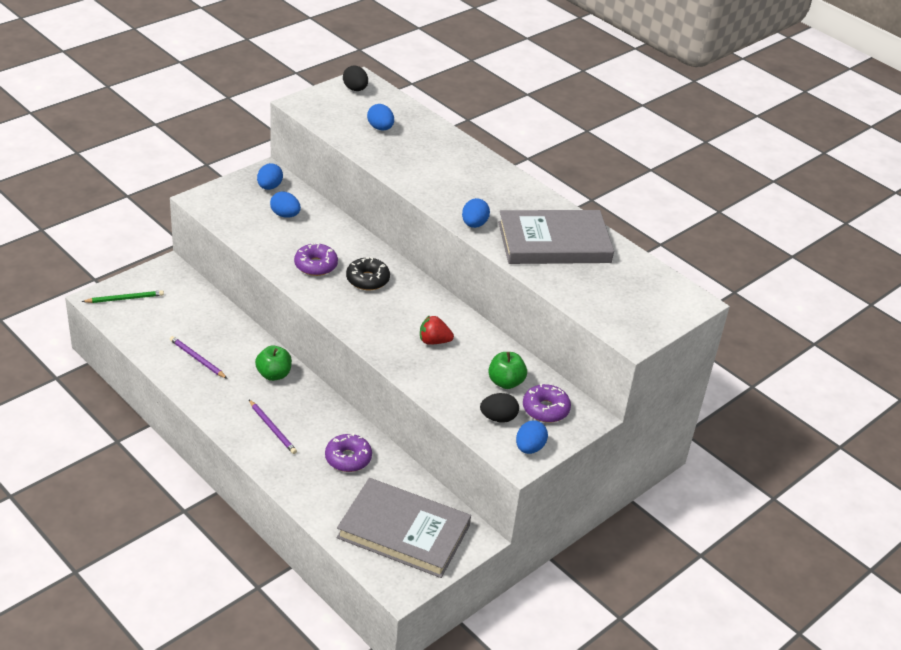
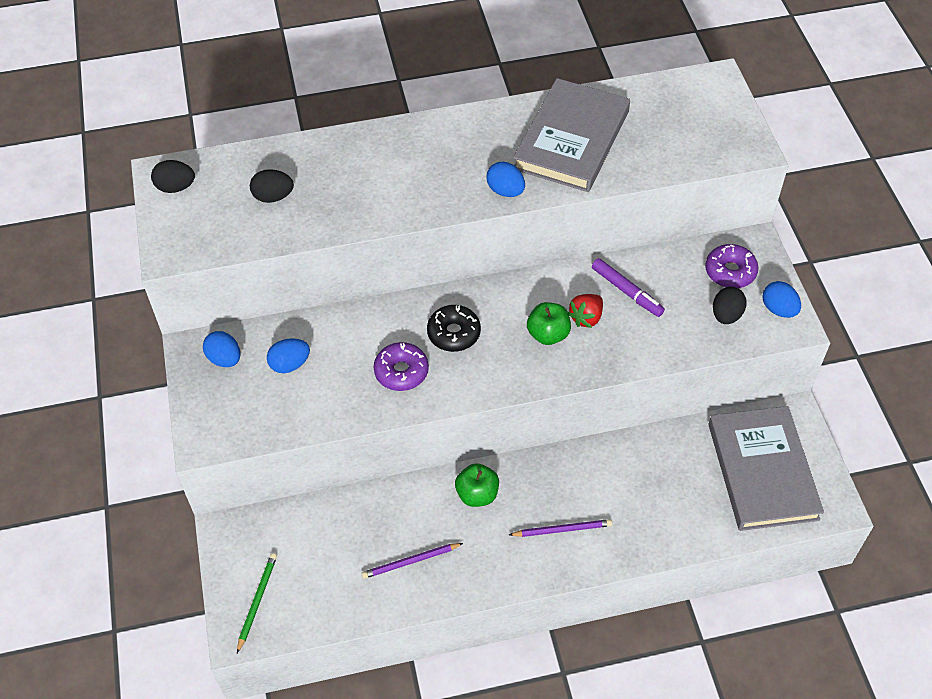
camera: 55 degrees left, 15 degrees up
(348, 458) = (640, 477): purple donut -> none
(380, 128) = (273, 197): blue egg -> black egg
(404, 531) = (762, 471): grey book -> grey book turned 60 degrees counterclockwise
(477, 356) = (627, 291): none -> purple marker
(505, 382) = (677, 286): green apple -> green apple (548, 334)

